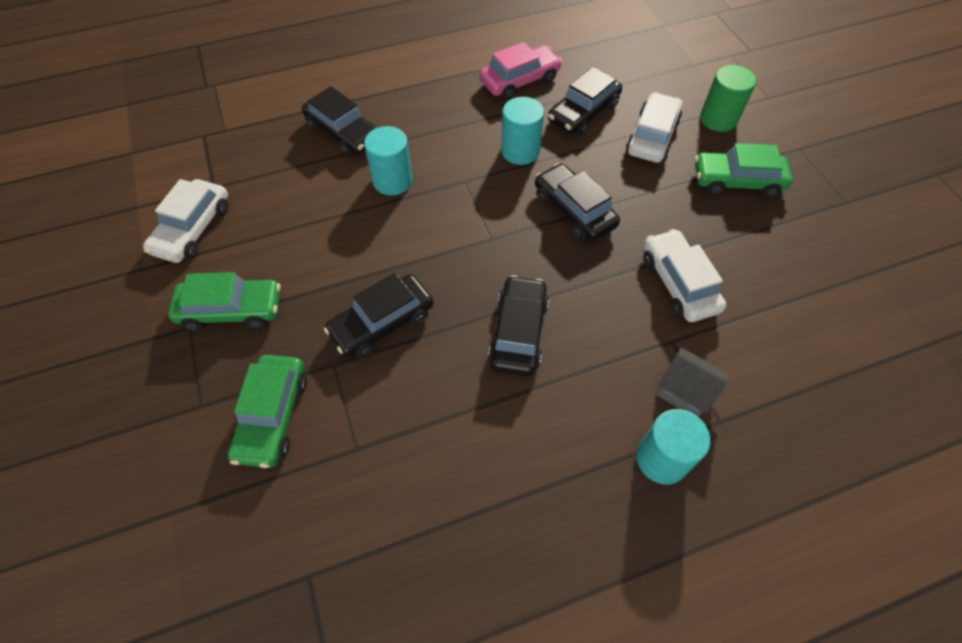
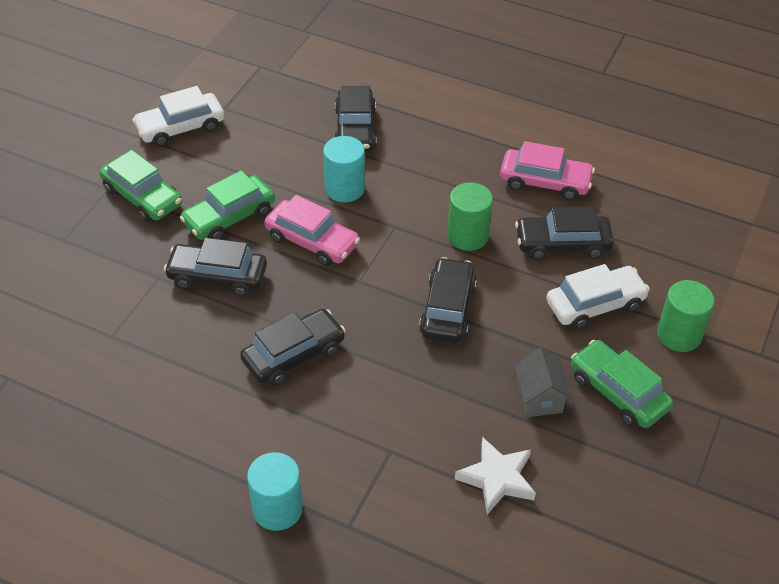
camera: 45 degrees right, 10 degrees down
(272, 416) = (91, 278): green car -> green car (229, 217)
(419, 237) = (312, 241): none -> pink car
(520, 151) = (467, 236): turquoise cylinder -> green cylinder
(678, 283) = (453, 420): white car -> none
(684, 392) = (351, 487): grey house -> grey house (539, 398)
(753, 298) = (497, 479): none -> white star

